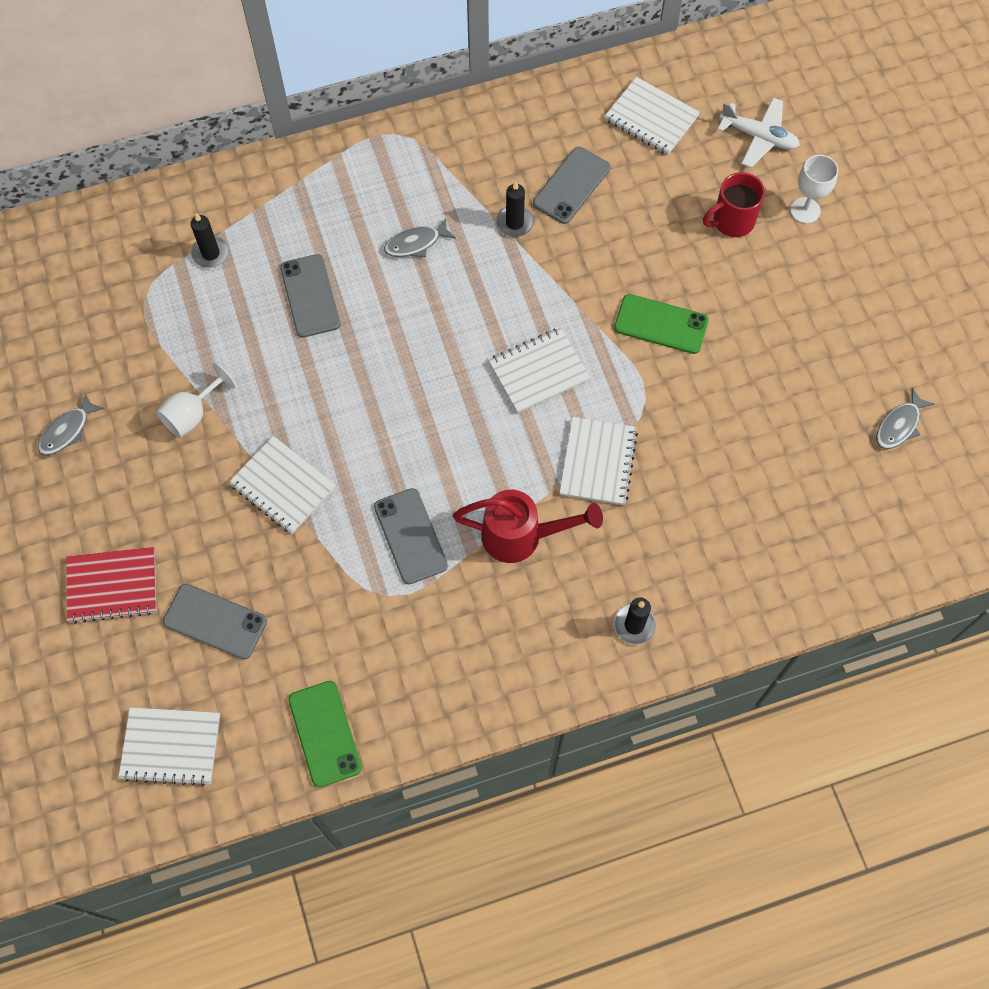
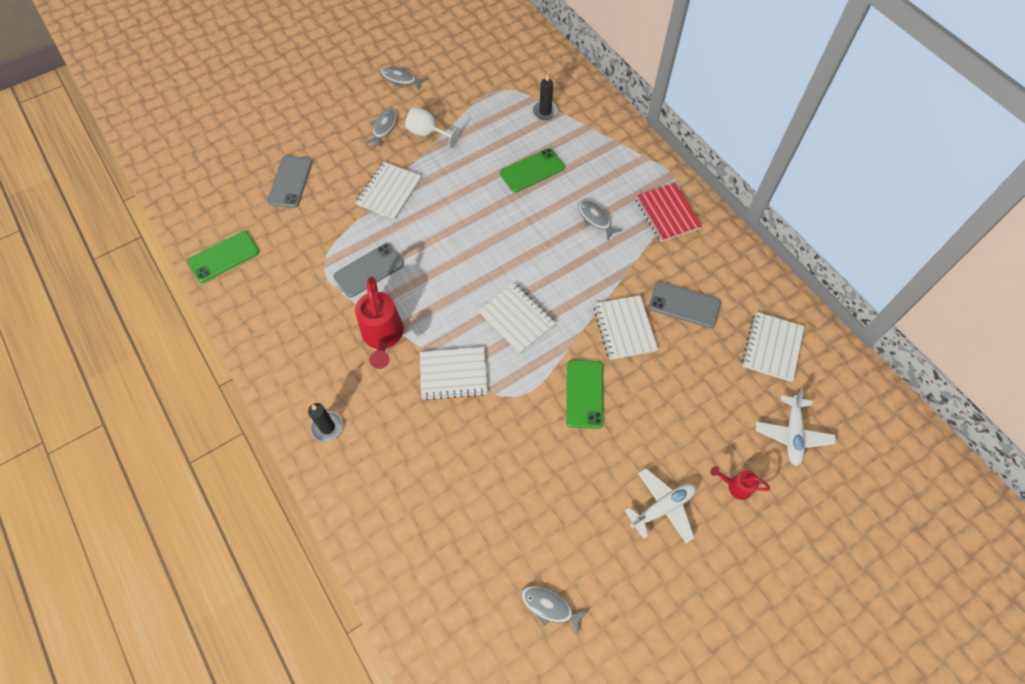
camera: 75 degrees right, 5 degrees down
(112, 585) = (305, 127): red notebook -> red notebook (667, 213)
(158, 472) = (384, 128): none -> grey fish
(171, 746) = (207, 182): white notebook -> white notebook (624, 328)
(310, 296) = (532, 170): grey phone -> green phone
(514, 223) = (636, 275): black candle -> none
(732, 221) = (700, 428): red mug -> none
(805, 210) = (735, 486): white goblet -> red watering can
(814, 286) = (662, 508): none -> white plane

